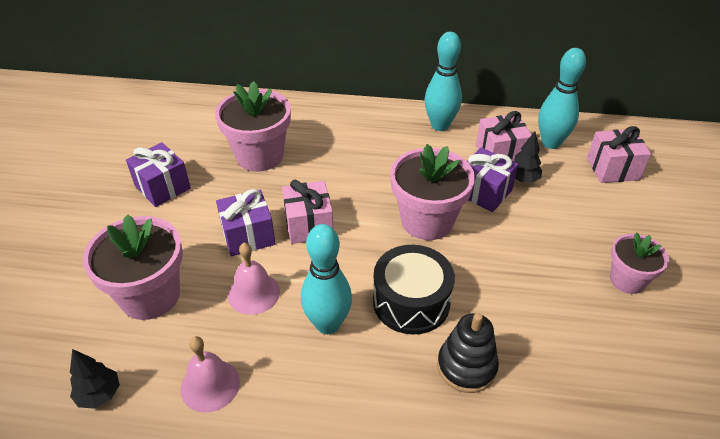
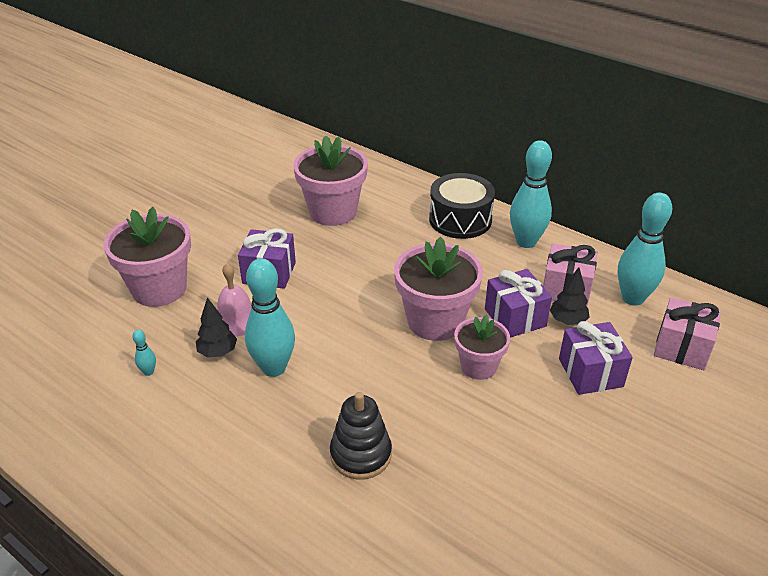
camera: 30 degrees right, 5 degrees down
(99, 394) = (71, 343): black tree -> black tree (218, 352)
(162, 187) = (234, 210): purple gift -> purple gift (590, 372)
(210, 385) = (148, 372): pink bell -> turquoise bowling pin
(308, 225) = (326, 284): pink gift -> none
(411, 302) = (359, 381): black drum -> black drum (460, 219)
(627, 280) = (592, 455): pink flower pot -> pink flower pot (478, 366)

